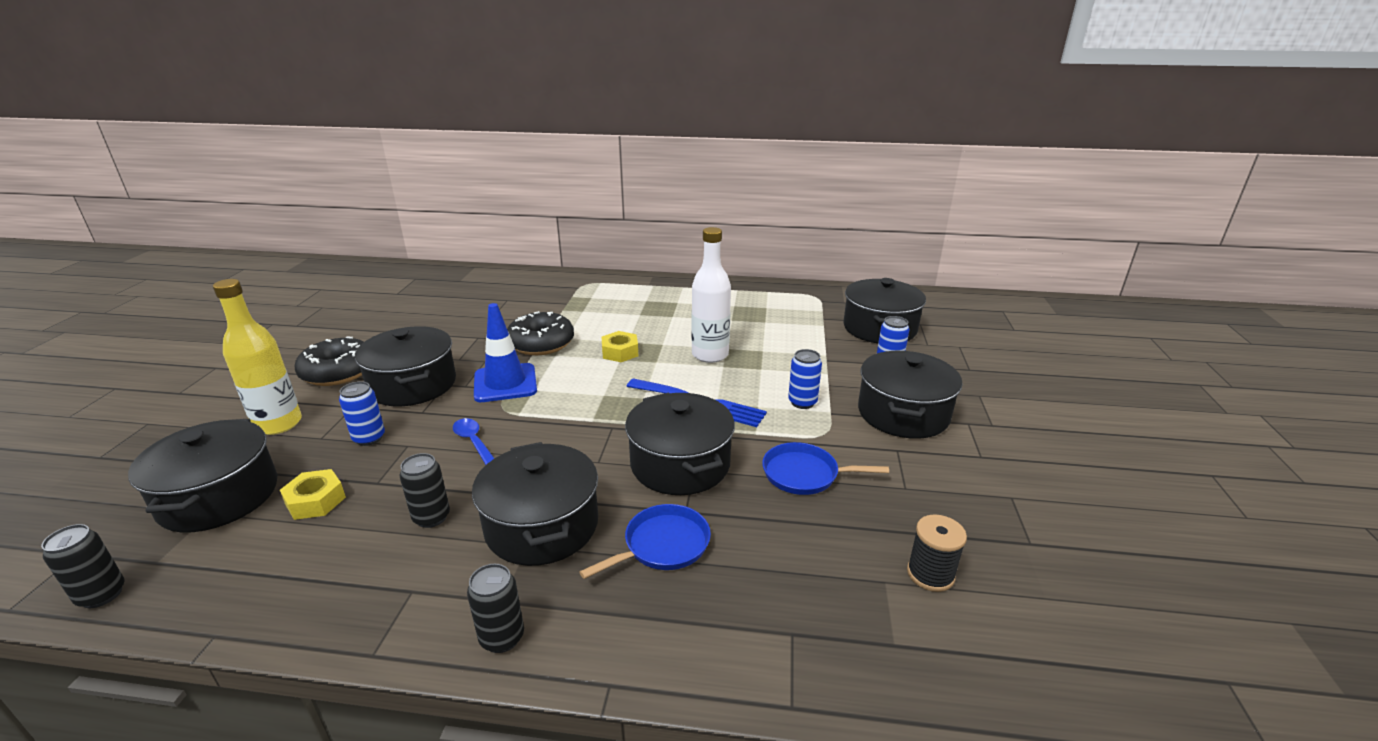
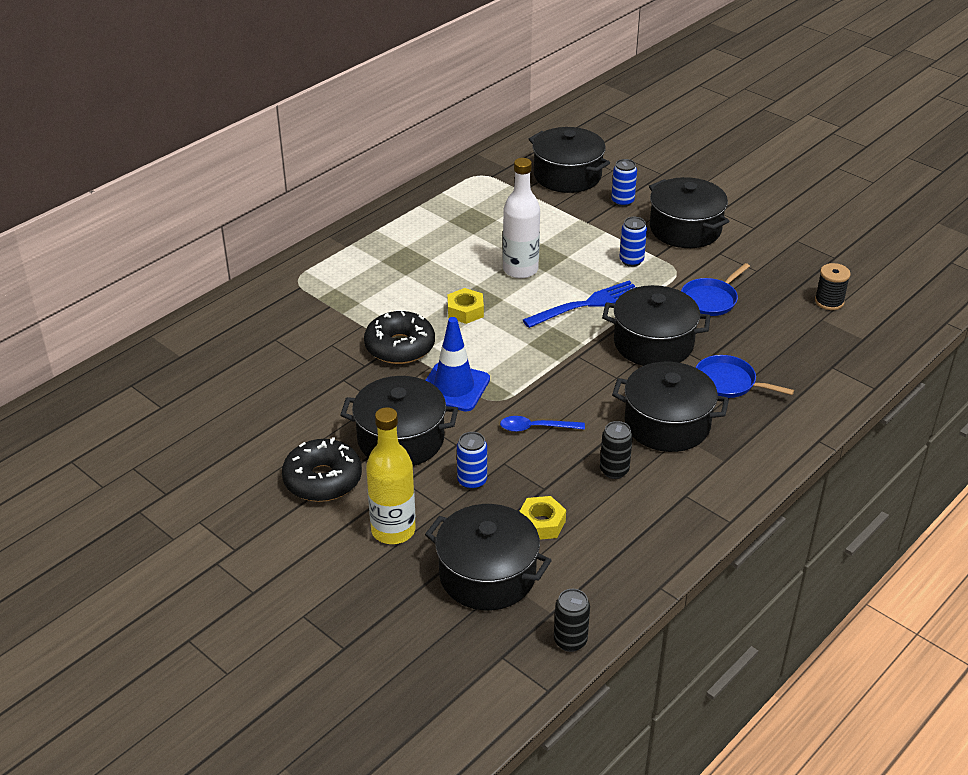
camera: 55 degrees left, 10 degrees up
(502, 637) = (755, 468): black can -> none
(663, 545) = (728, 382): blue pan -> blue pan turned 60 degrees counterclockwise

